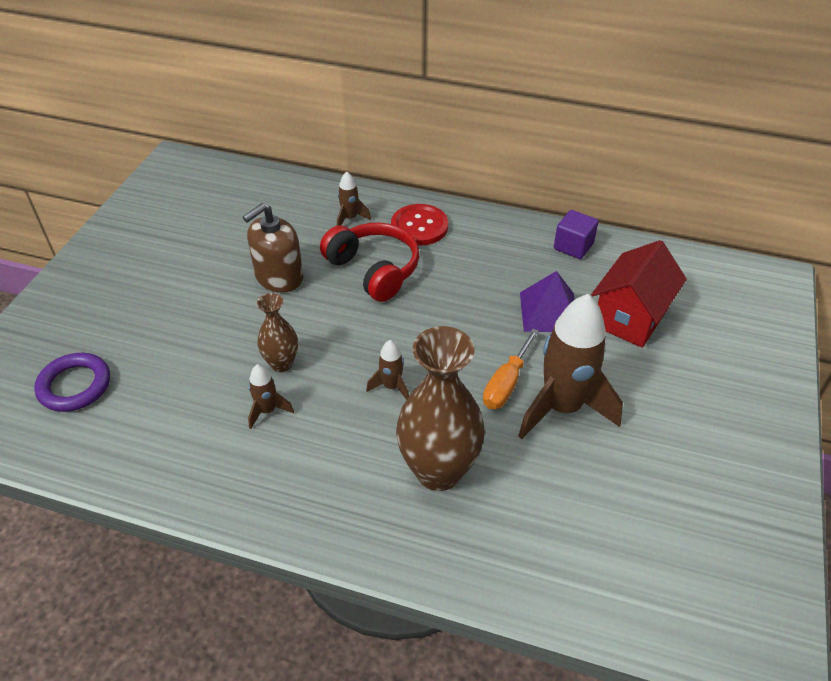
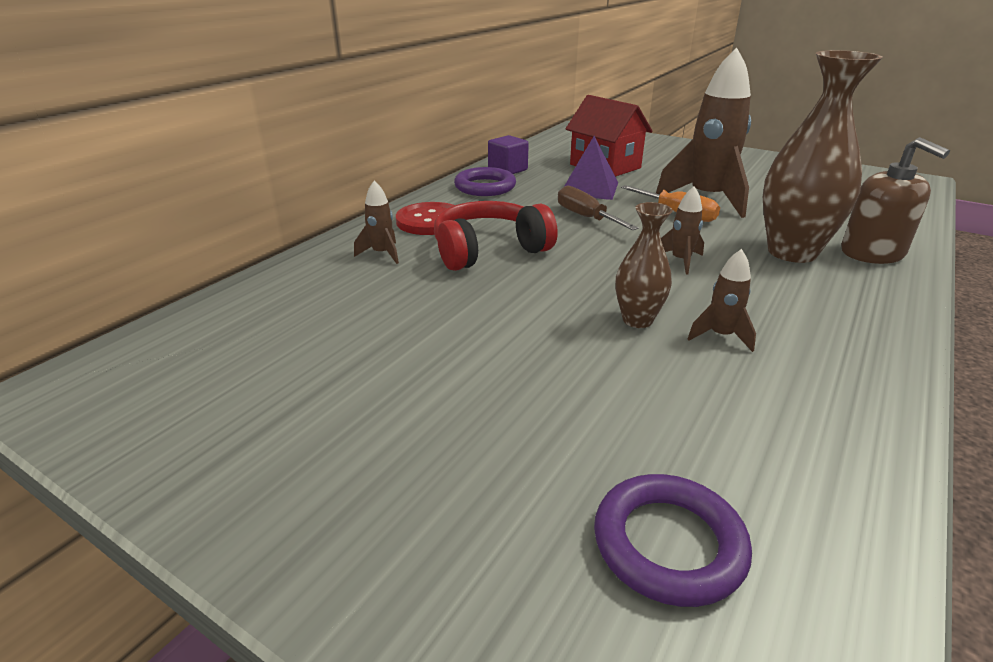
camera: 75 degrees left, 15 degrees down
(279, 277) = (466, 309): brown soap dispenser -> brown soap dispenser (872, 253)
(467, 317) = (586, 217): none -> brown screwdriver
(515, 241) = (485, 187): none -> purple ring

